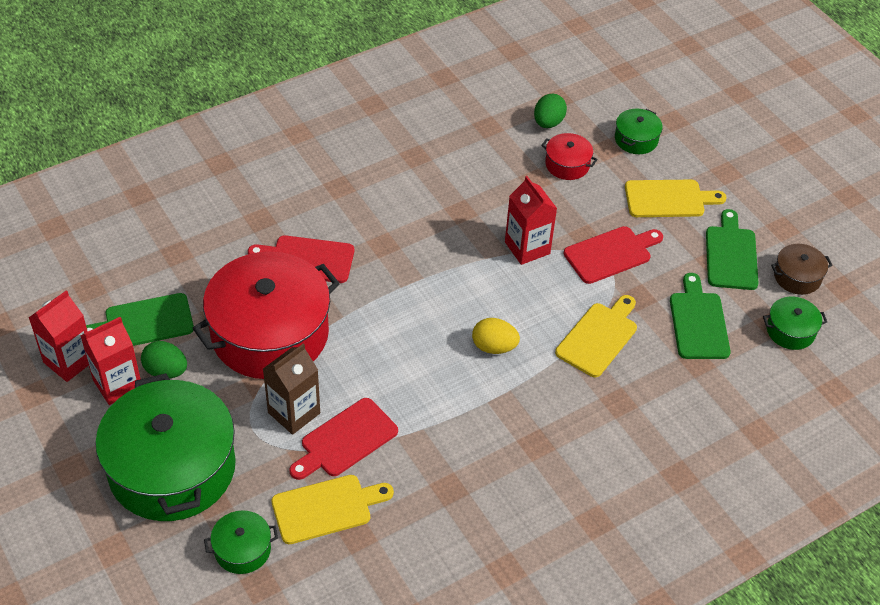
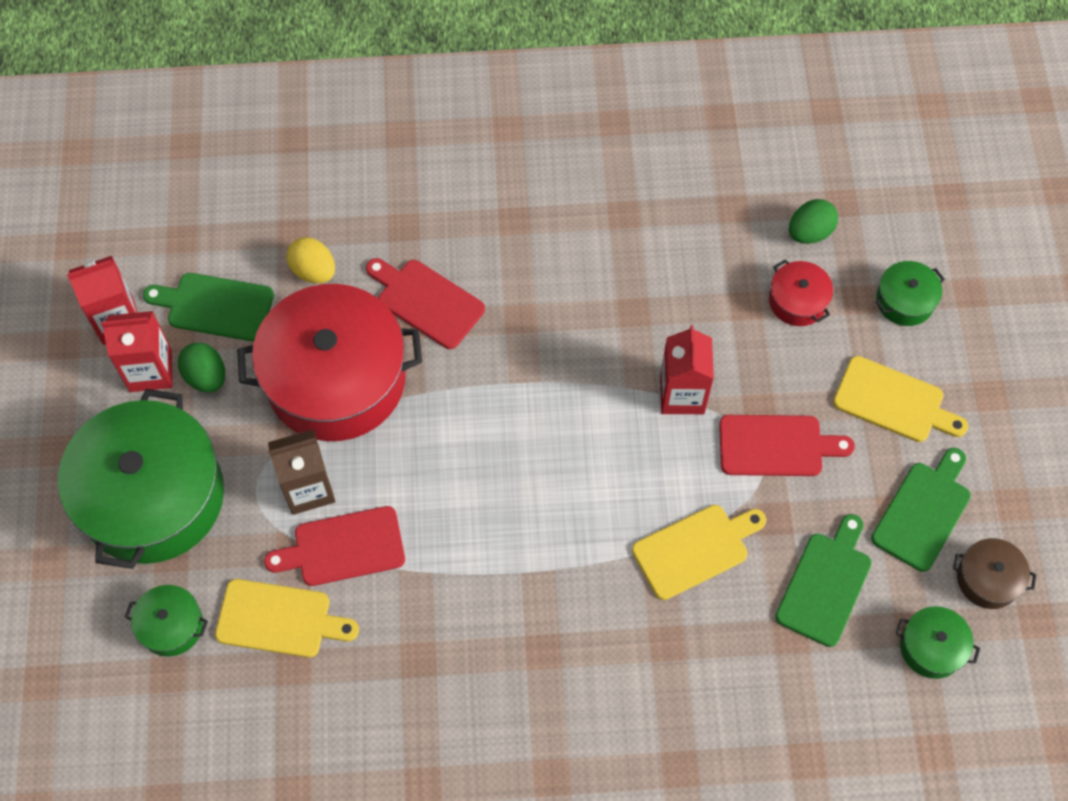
camera: 30 degrees right, 15 degrees up
(494, 347) = (568, 507): yellow egg -> yellow egg (314, 271)

